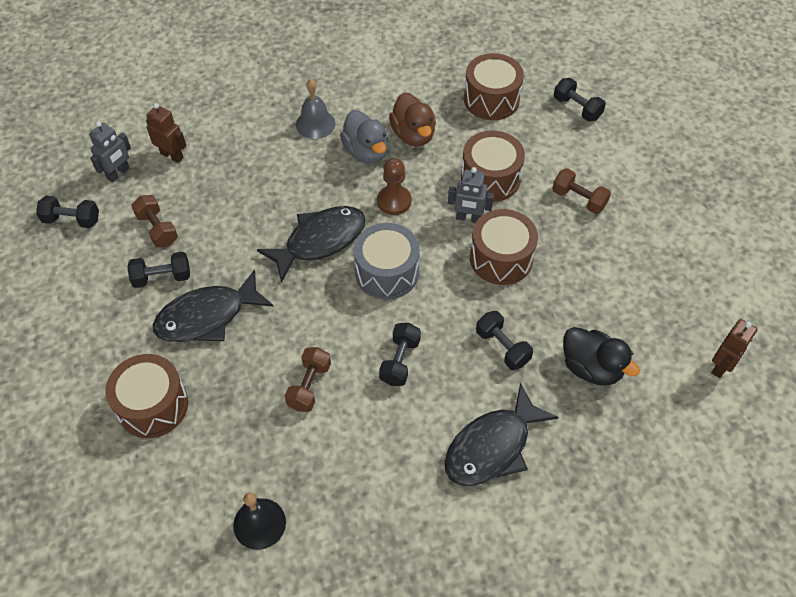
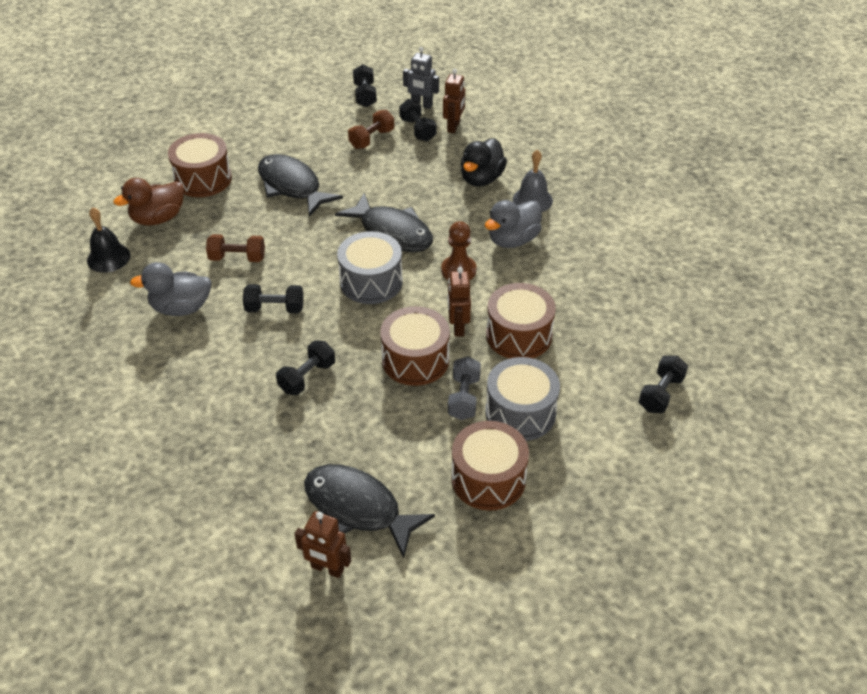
camera: 75 degrees right, 10 degrees down
(162, 277) = (324, 153): black dumbbell -> black dumbbell (417, 130)
(371, 450) = (181, 308): none -> grey duck
(413, 135) = (551, 268): brown duck -> brown duck (158, 218)
(468, 218) = (458, 327): grey robot -> brown robot
(491, 99) = (634, 318): brown drum -> brown drum (488, 479)
(492, 446) = (196, 386): black fish -> black fish (358, 508)
(554, 233) = (464, 398): none -> grey dumbbell
(578, 199) = (520, 412): brown dumbbell -> grey drum
(591, 368) = (299, 450): black duck -> black duck (481, 179)

